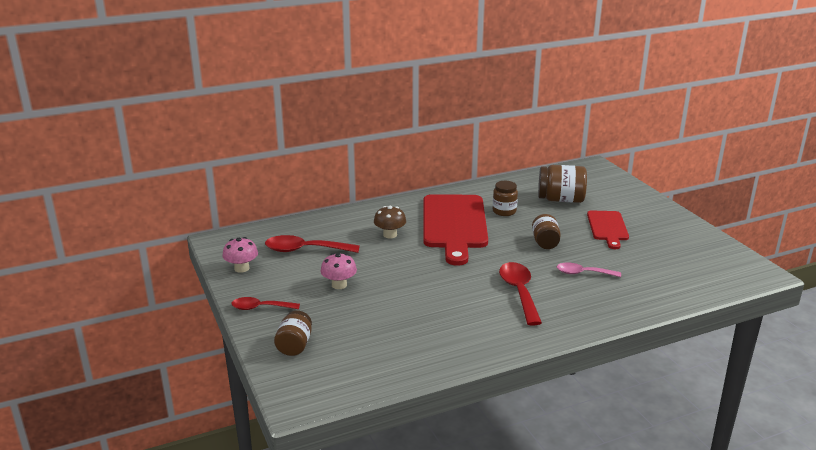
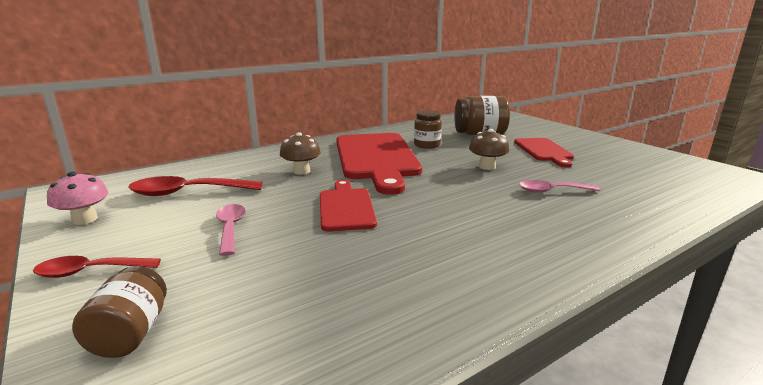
camera: 10 degrees left, 5 degrees down
(339, 285) = (230, 228): pink mushroom -> pink spoon
(419, 274) = (346, 207): none -> red cutting board
(519, 292) = (487, 217): red spoon -> none
(545, 243) = (487, 166): brown jar -> brown mushroom

